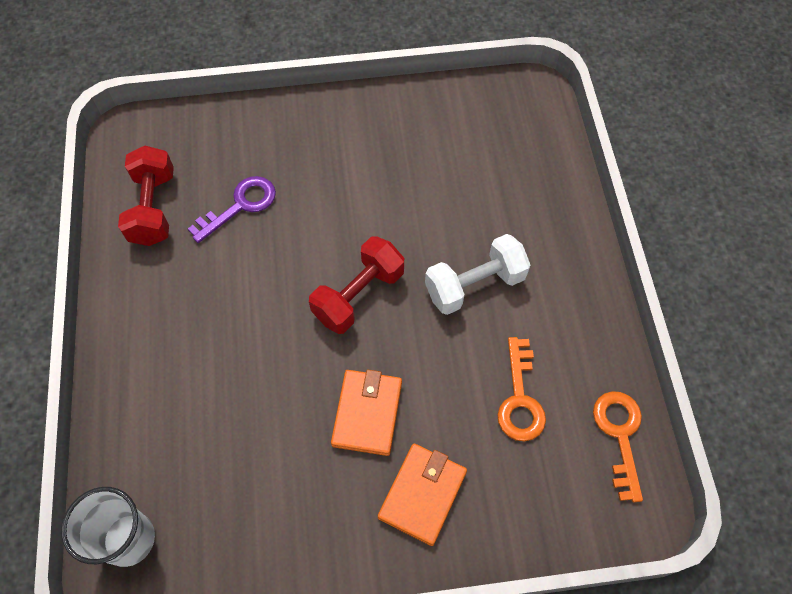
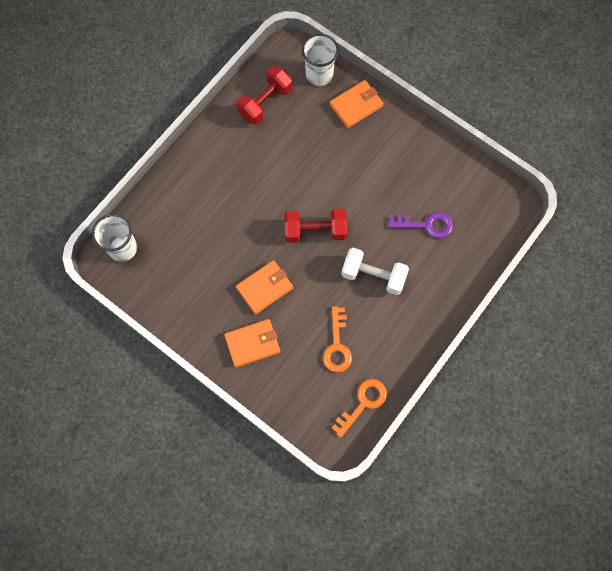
camera: 45 degrees right, 10 degrees up
(189, 131) = (319, 74): none -> white cup
(240, 206) = (305, 136): purple key -> purple key (426, 225)
(265, 130) = (356, 105): none -> orange wallet
(520, 398) = (337, 345): orange key -> orange key turned 45 degrees counterclockwise

